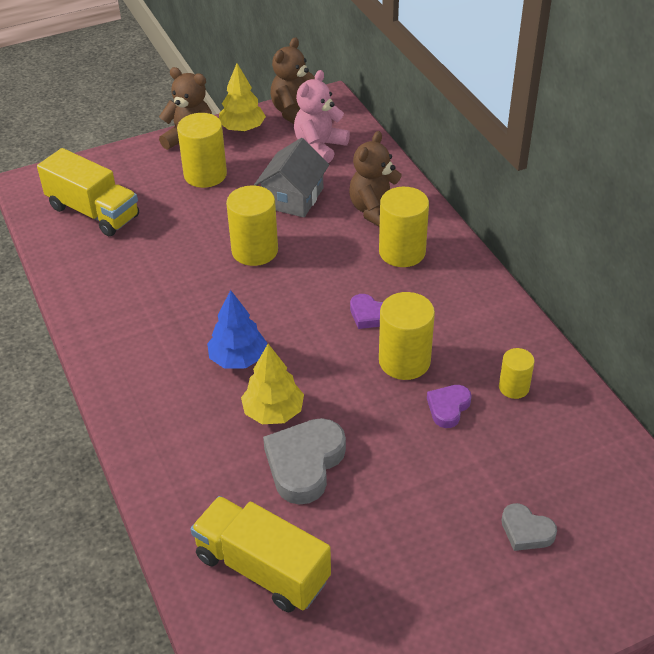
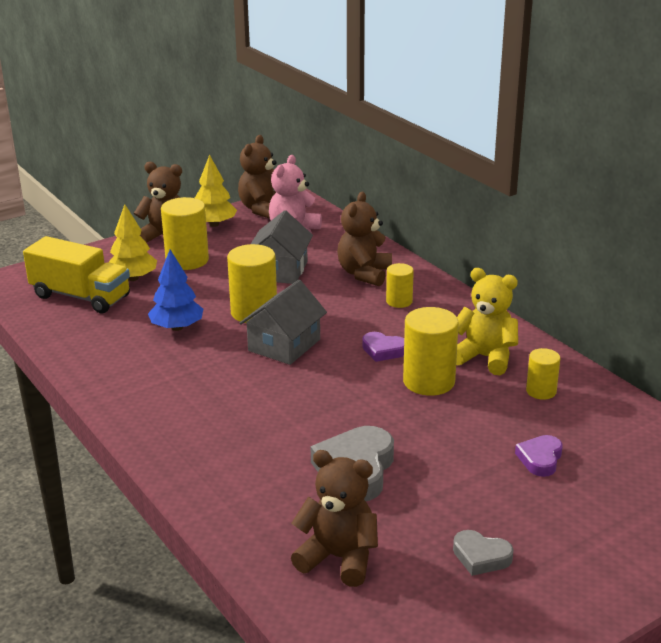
camera: 10 degrees left, 15 degrees down
(238, 359) = (262, 395): blue tree -> blue tree (177, 327)
(262, 568) = (338, 558): yellow truck -> brown teddy bear
(273, 412) = (311, 433): yellow tree -> yellow tree (133, 278)
(274, 297) = (284, 345): none -> grey house
(402, 252) = (399, 301): yellow cylinder -> yellow cylinder, size x0.57
(448, 408) = (483, 412): purple heart -> purple heart (540, 459)
(469, 337) = (485, 358): none -> yellow teddy bear
(526, 531) = (592, 498): grey heart -> grey heart (481, 557)

